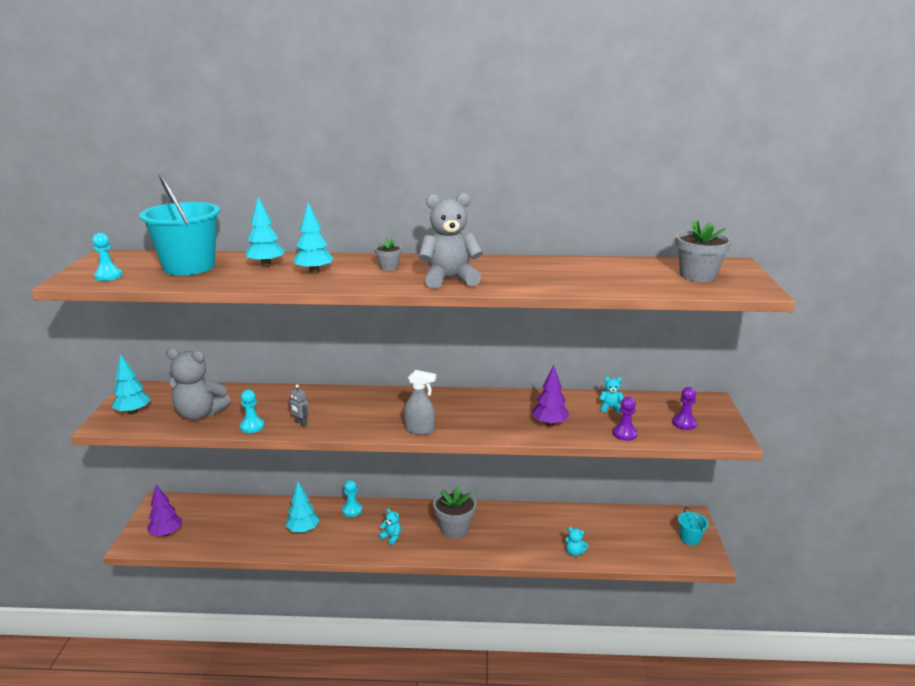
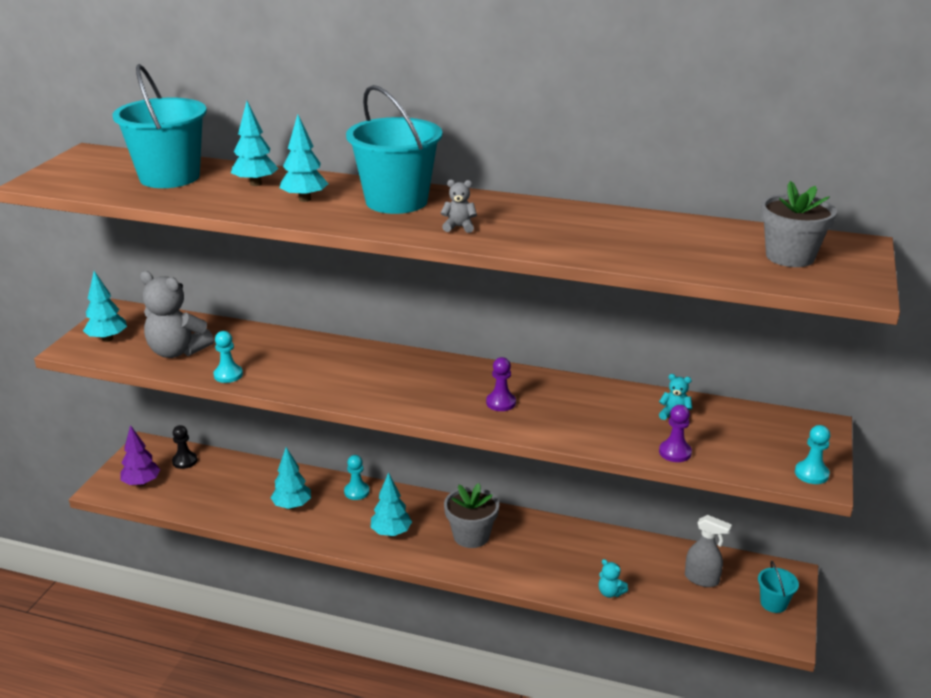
camera: 15 degrees right, 5 degrees up
(108, 276) = (78, 180): turquoise pawn -> turquoise pawn (811, 474)
(199, 509) = (184, 461): none -> black pawn
(301, 423) = (284, 379): grey robot -> none
(389, 267) = (396, 201): grey flower pot -> turquoise bucket
(391, 537) = (391, 533): turquoise teddy bear -> turquoise tree
(420, 430) = (418, 408): grey spray bottle -> grey spray bottle (702, 579)
(449, 279) = (459, 227): grey teddy bear -> grey teddy bear, size x0.45
(549, 424) = (583, 424): purple tree -> none
(684, 423) = (764, 451): purple pawn -> purple pawn (501, 403)

